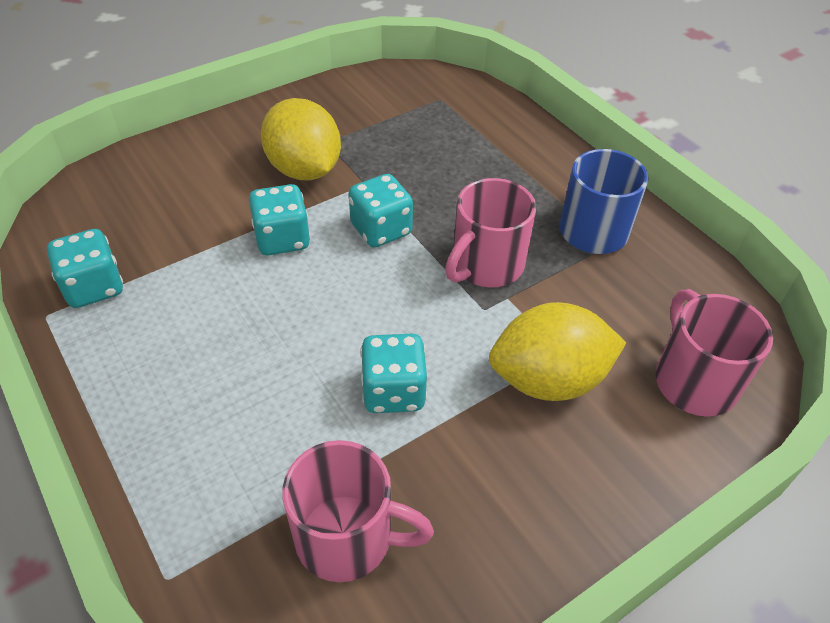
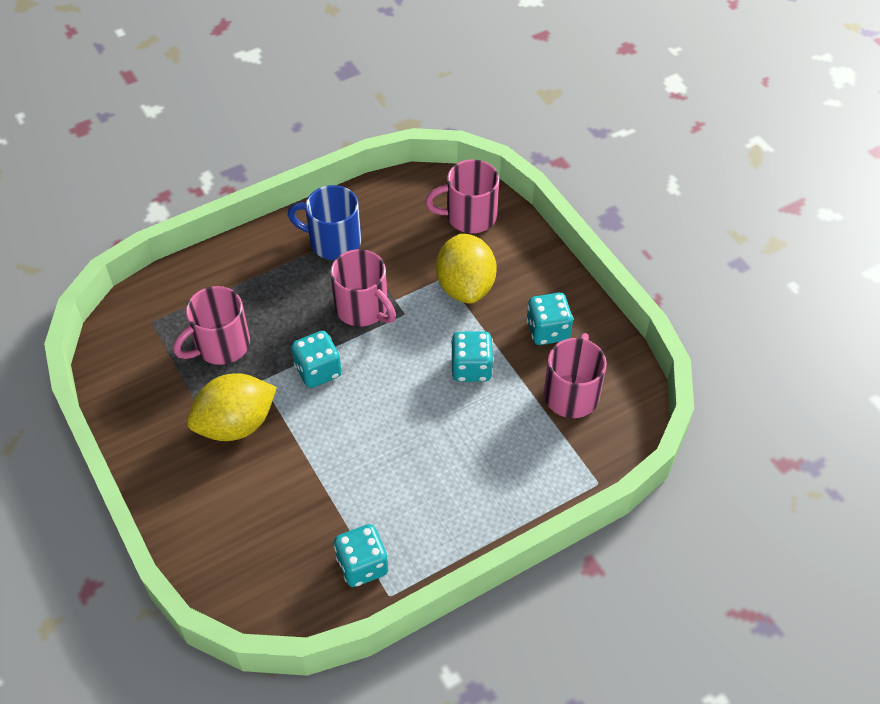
camera: 85 degrees left, 5 degrees up
(282, 239) = (321, 437): turquoise dice -> turquoise dice (547, 331)
(412, 149) = (221, 345): none -> pink mug

